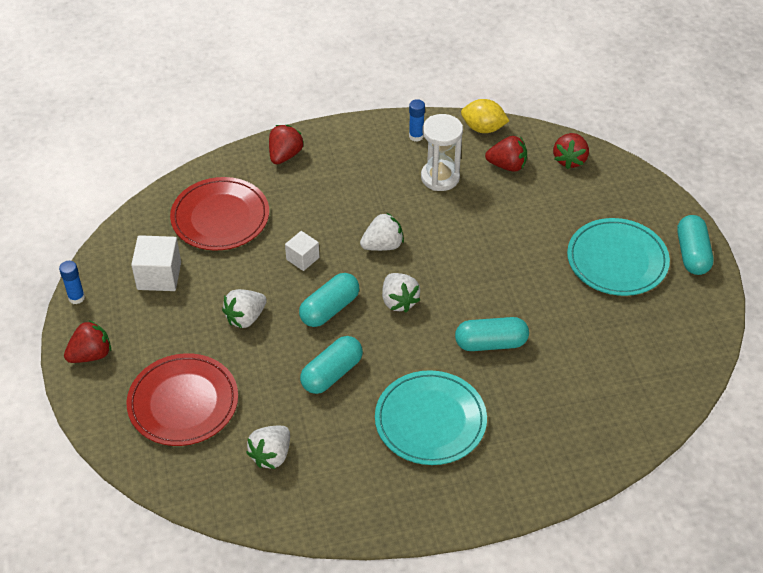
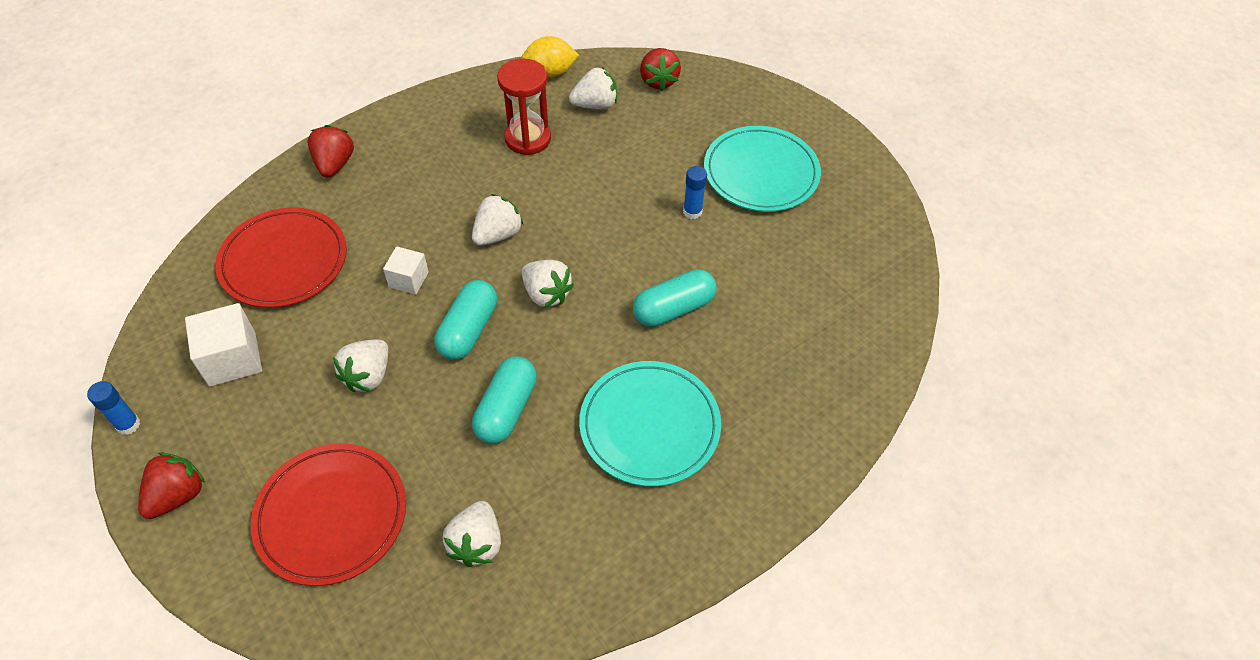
camera: 25 degrees left, 5 degrees up
(416, 136) = (479, 101): blue glue stick -> blue glue stick (692, 212)
(440, 177) = (528, 138): white hourglass -> red hourglass
(507, 165) = (595, 105): red strawberry -> white strawberry
(692, 254) = (832, 143): turquoise capsule -> none

